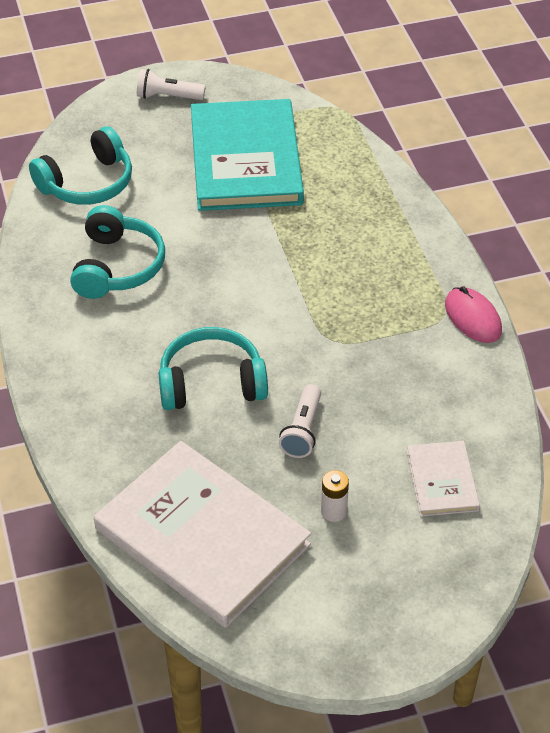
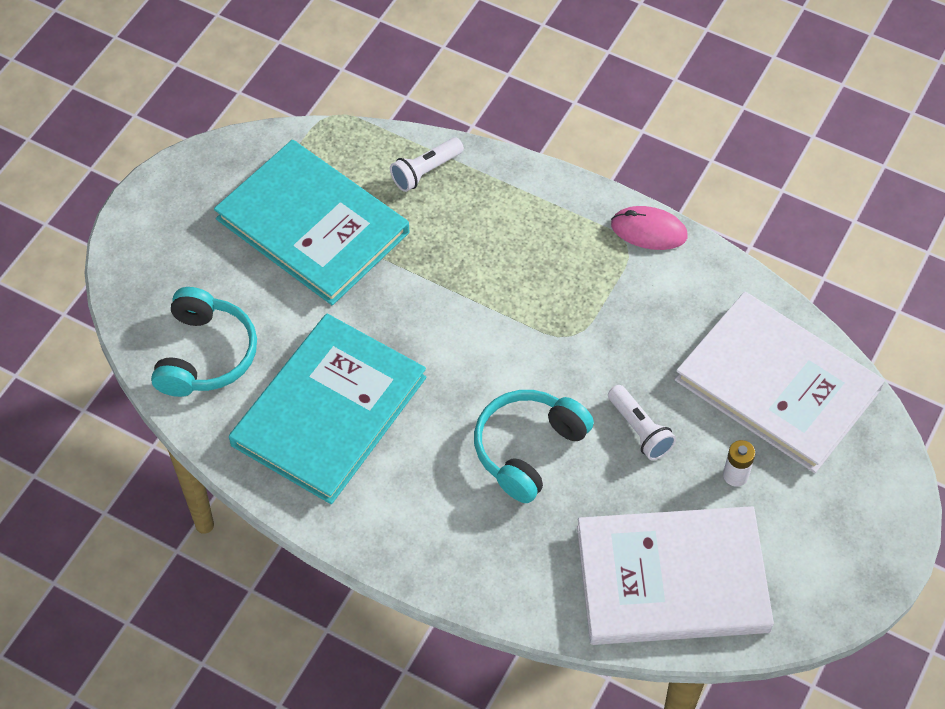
camera: 45 degrees left, 10 degrees up
(117, 266) = (329, 411): turquoise headphones -> turquoise book
(168, 97) = (170, 215): white flashlight -> white flashlight (425, 171)
(442, 481) = (777, 385): white book -> white book, size x2.11

